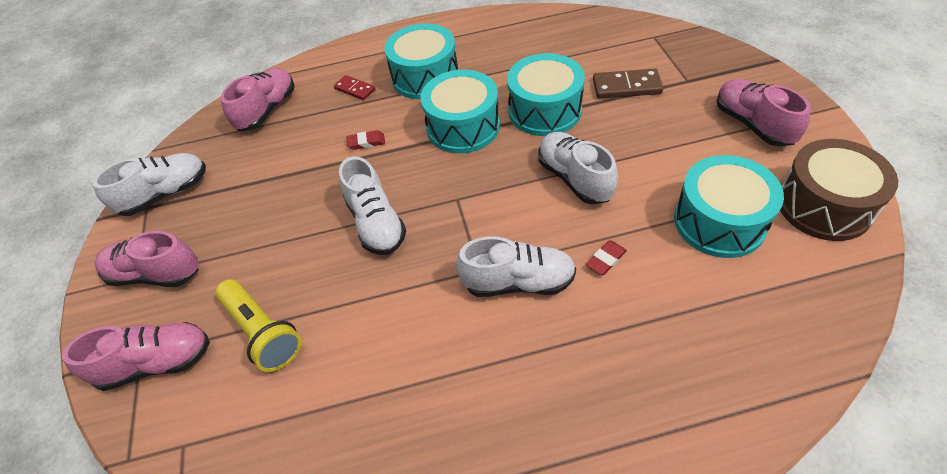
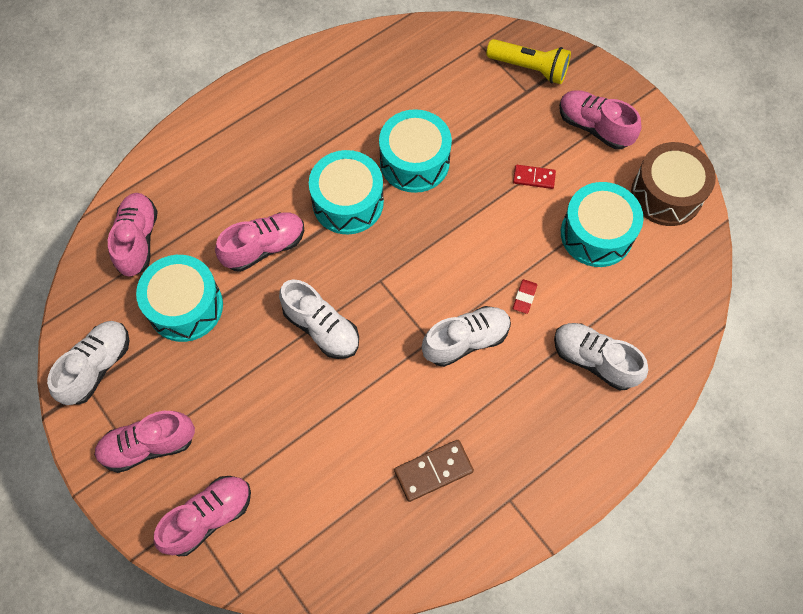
camera: 30 degrees left, 15 degrees up
(263, 332) = (282, 458): yellow flashlight -> yellow flashlight (529, 68)
(355, 89) = (216, 188): red domino -> red domino (534, 178)
(366, 142) = (264, 247): red eraser -> pink shoe
(425, 77) = (281, 153): turquoise drum -> turquoise drum (185, 306)
(574, 178) = (470, 228): white shoe -> white shoe (594, 360)
(626, 86) = (476, 113): brown domino -> brown domino (433, 471)

